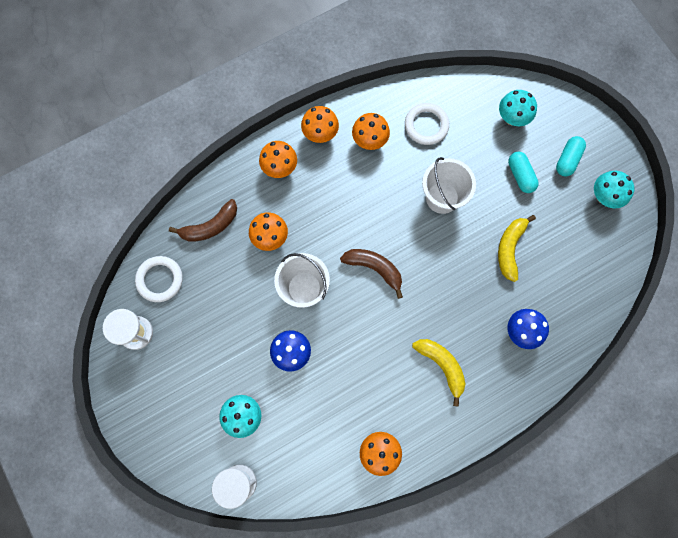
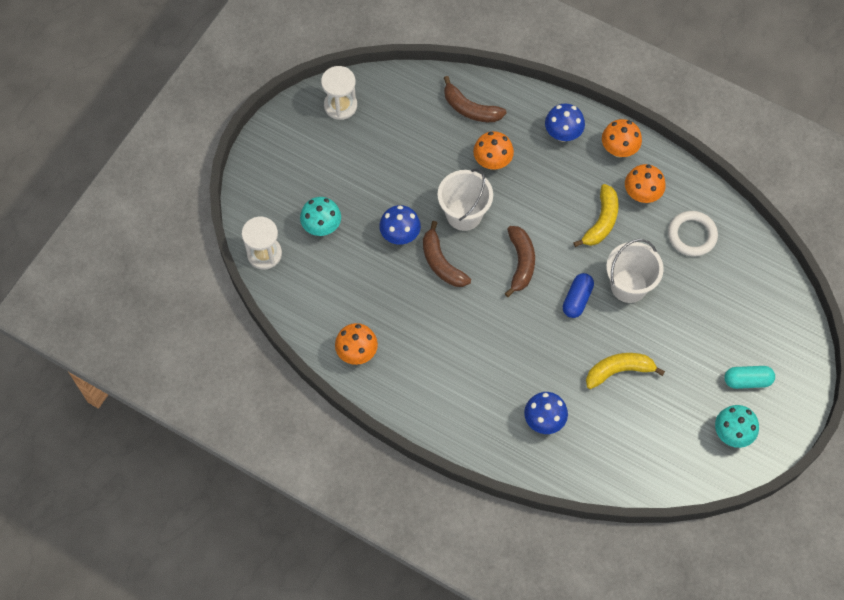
camera: 60 degrees right, 10 degrees down
(160, 279) = (397, 97): white ring -> none
(280, 168) = (563, 134): orange mushroom -> blue mushroom
(337, 333) = (441, 263): none -> brown banana
(431, 244) = (577, 299): none -> blue capsule
(442, 365) = (467, 366): yellow banana -> yellow banana (601, 221)
(512, 118) = (755, 308): turquoise mushroom -> none
(520, 175) = (700, 345): turquoise capsule -> none

